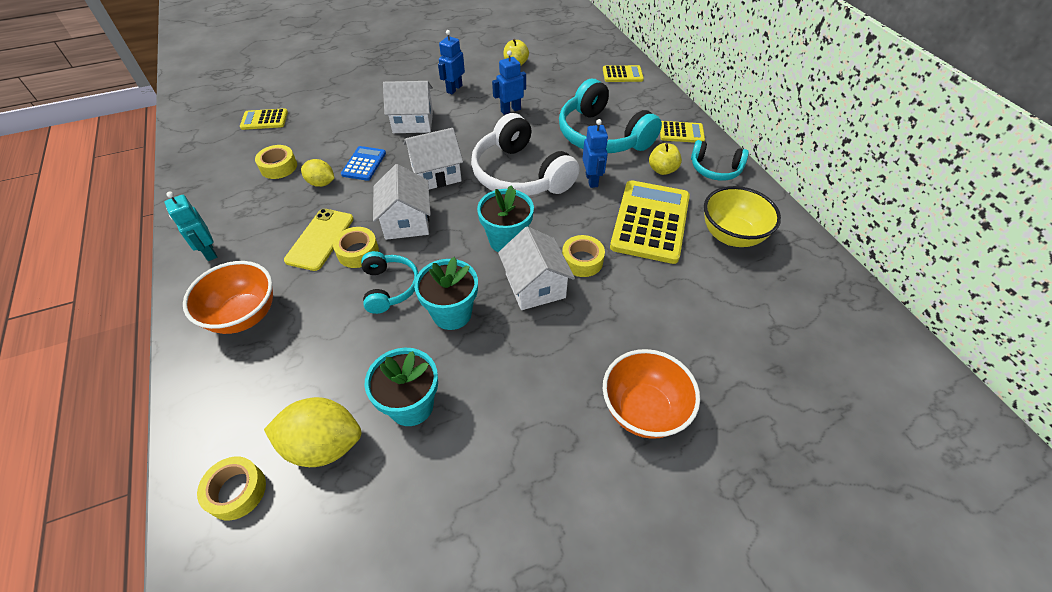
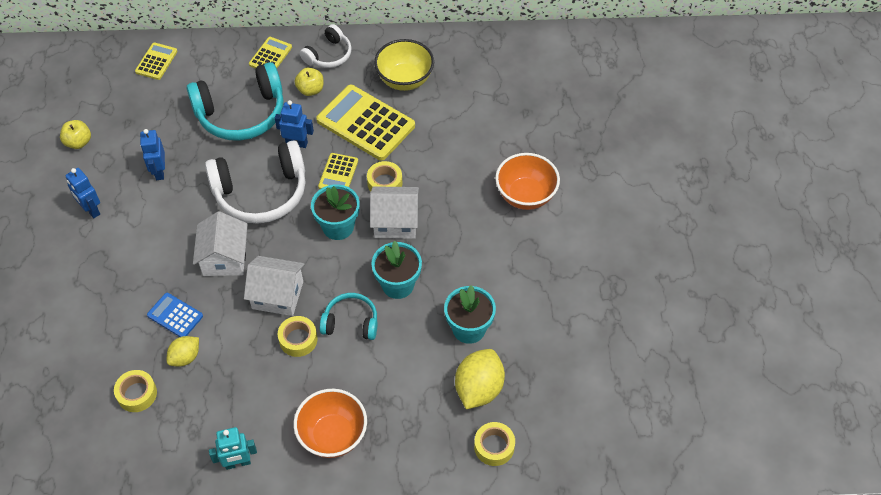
camera: 70 degrees left, 5 degrees up
(264, 120) = (39, 402): yellow calculator -> yellow calculator (338, 174)
(320, 239) = (266, 367): yellow phone -> none
(413, 122) = (129, 260): white house -> none
(715, 169) = (329, 55): turquoise headphones -> white headphones

